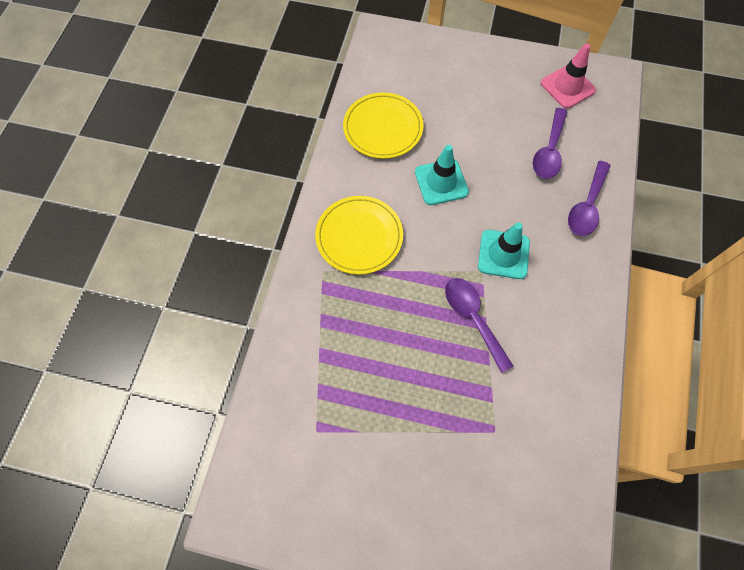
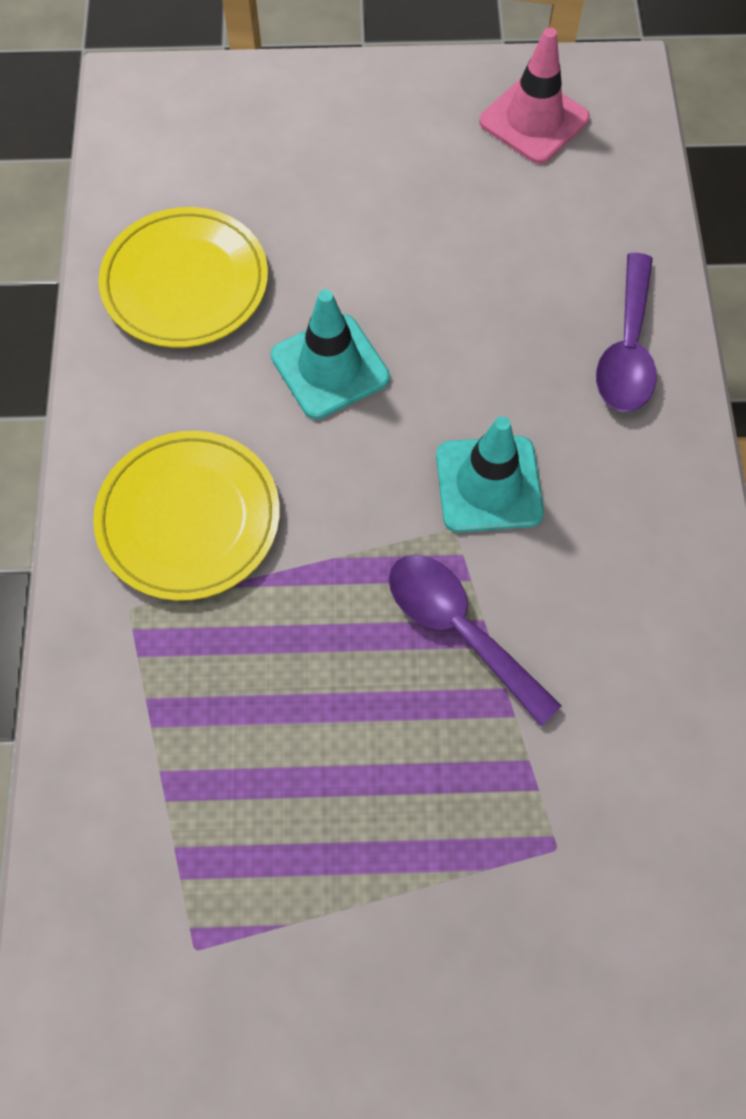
camera: 15 degrees left, 0 degrees up
(549, 151) = (528, 256): purple spoon -> none

